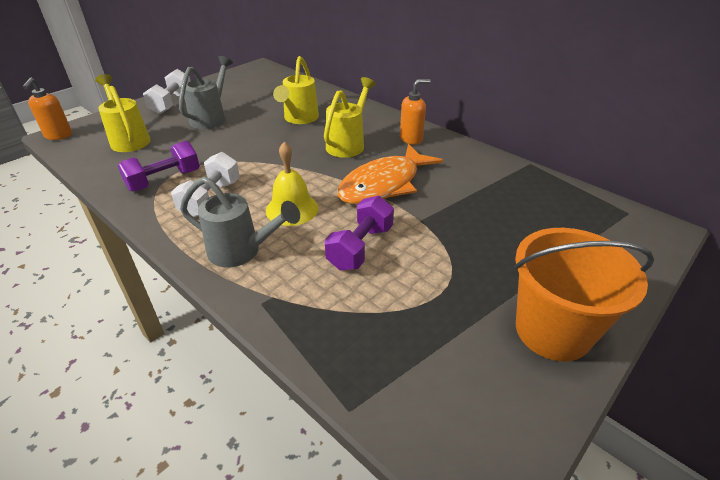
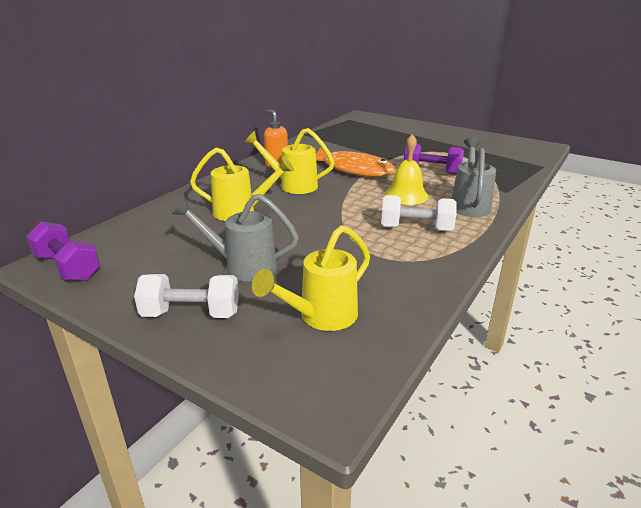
camera: 100 degrees left, 10 degrees down
(58, 136) = (332, 404): orange soap dispenser -> none
(164, 180) = (402, 260): purple dumbbell -> purple dumbbell (68, 267)
(552, 331) = (455, 135): orange bucket -> none

